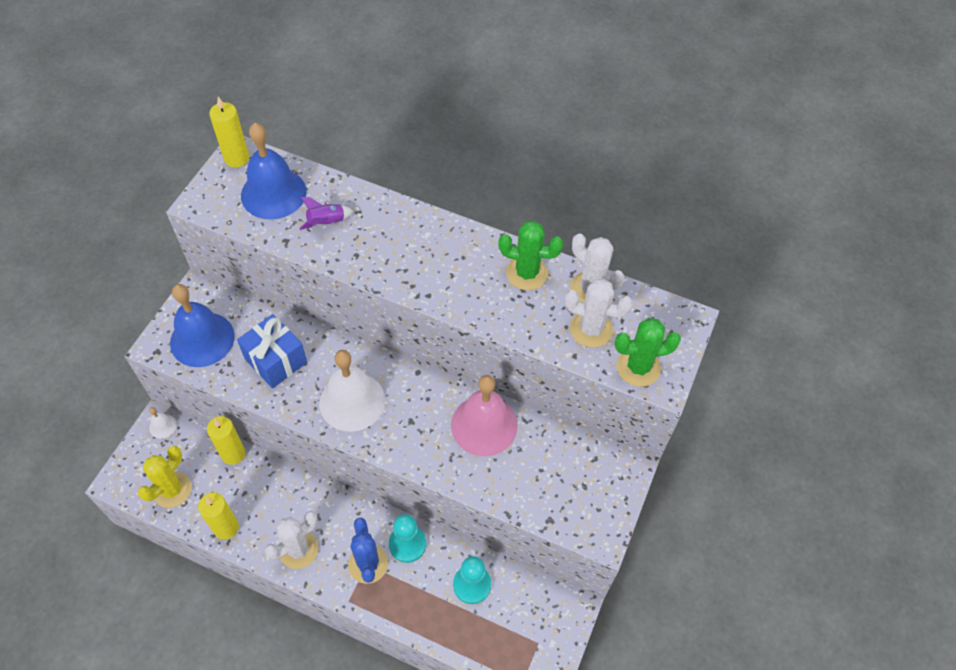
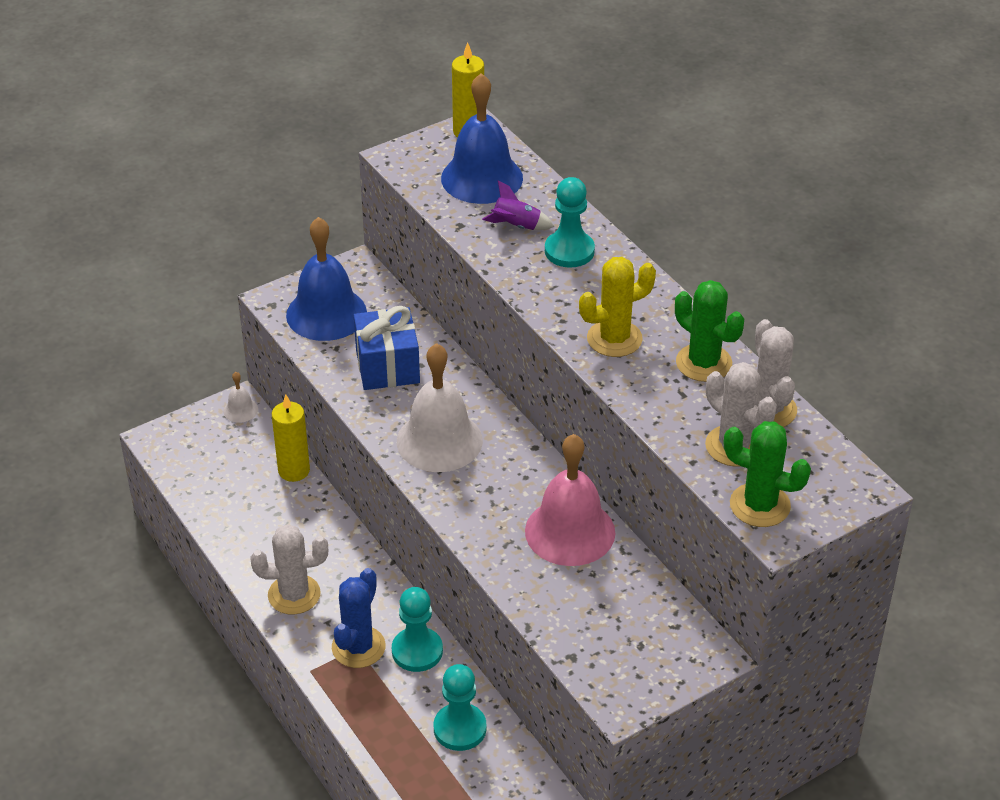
camera: 35 degrees right, 15 degrees down
(172, 490) = (206, 473): yellow cactus -> yellow cactus (614, 339)
(226, 527) = (234, 535): yellow candle -> none
(377, 226) = (569, 251): none -> turquoise pawn

